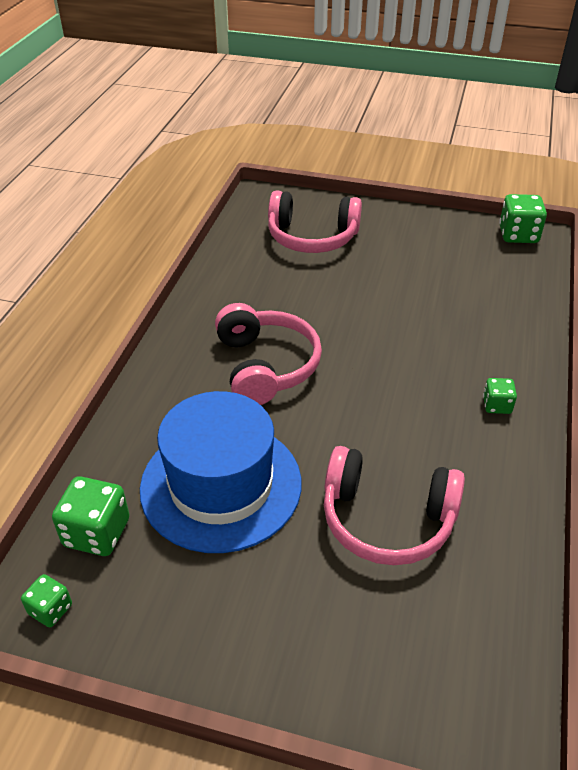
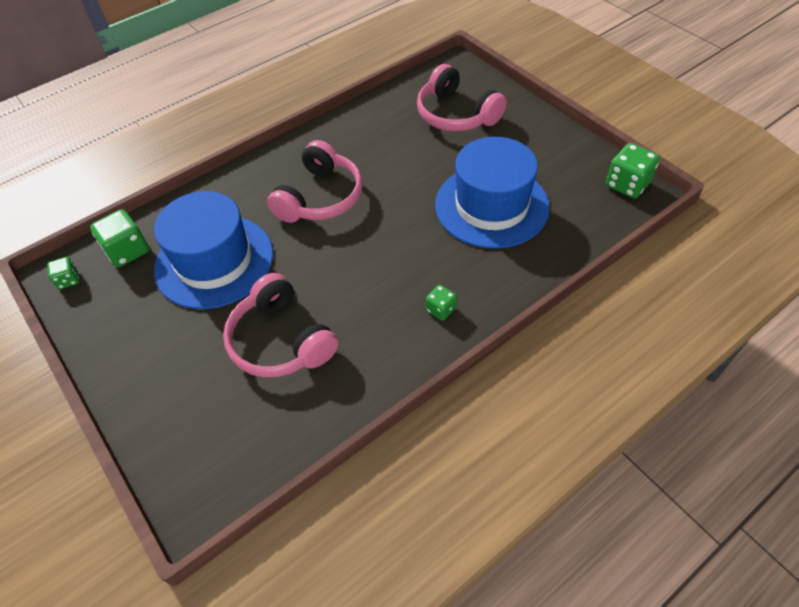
camera: 40 degrees right, 10 degrees up
(434, 299) = (491, 205): none -> blue hat

